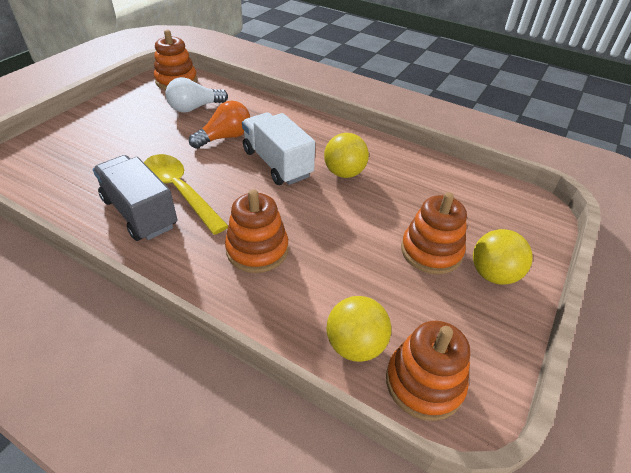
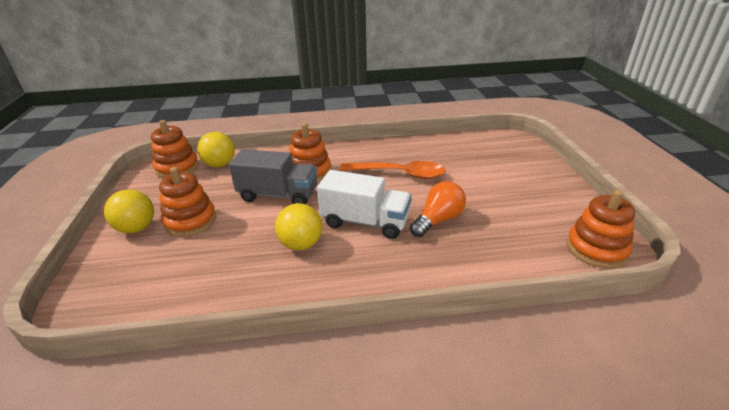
camera: 145 degrees right, 10 degrees down
(140, 213) = (399, 156): grey truck -> grey truck (278, 195)
(180, 191) = (399, 174): yellow spoon -> orange spoon
(194, 108) = (514, 230): white light bulb -> none
(225, 137) = (438, 220): orange light bulb -> orange light bulb turned 150 degrees counterclockwise

